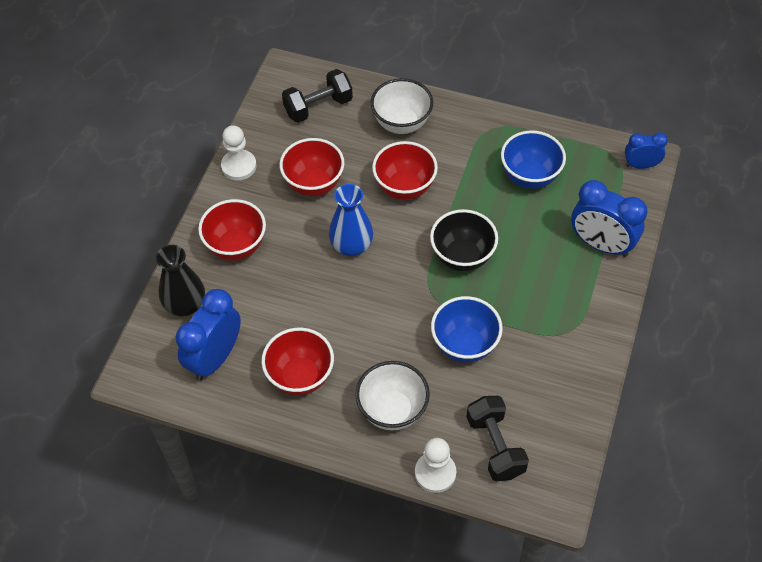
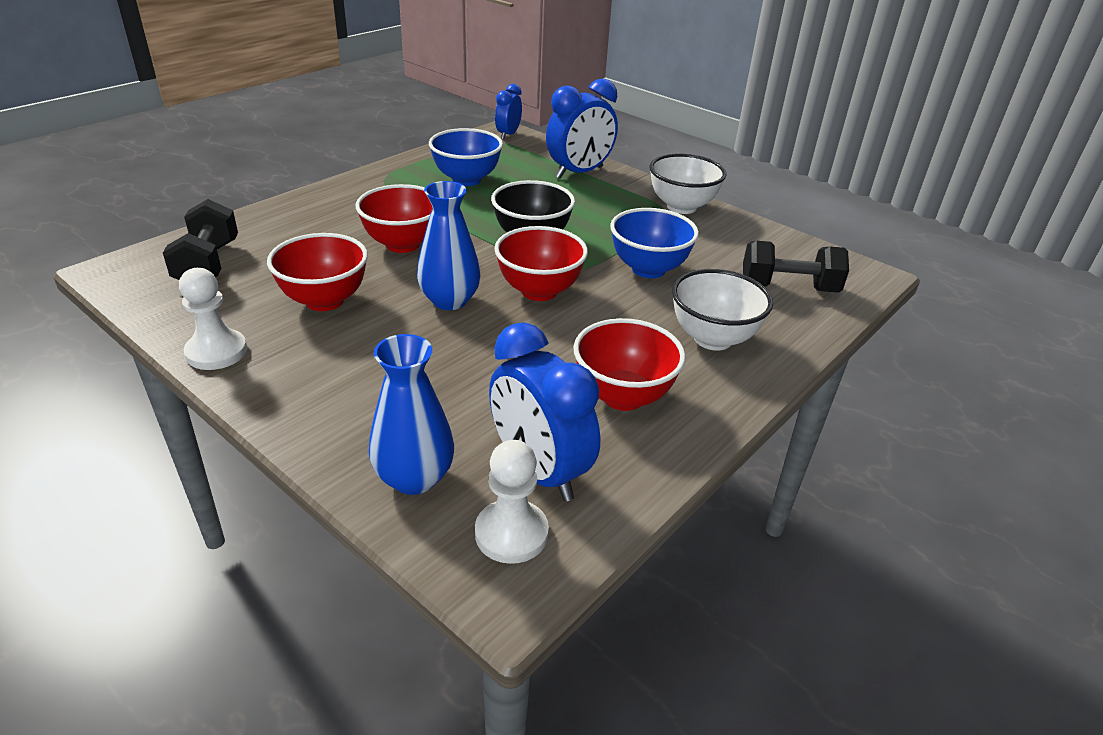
camera: 70 degrees left, 20 degrees down
(185, 305) = (414, 478): black vase -> blue vase
(236, 246) = (355, 393): red bowl -> red bowl (539, 291)
(401, 124) = (311, 221): white bowl -> white bowl (681, 207)
(435, 473) = (811, 334): white pawn -> white pawn (511, 533)

